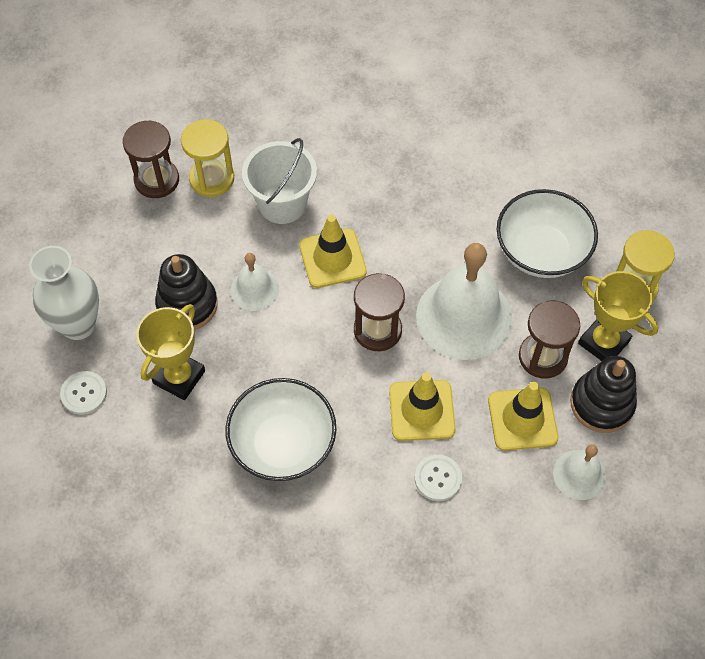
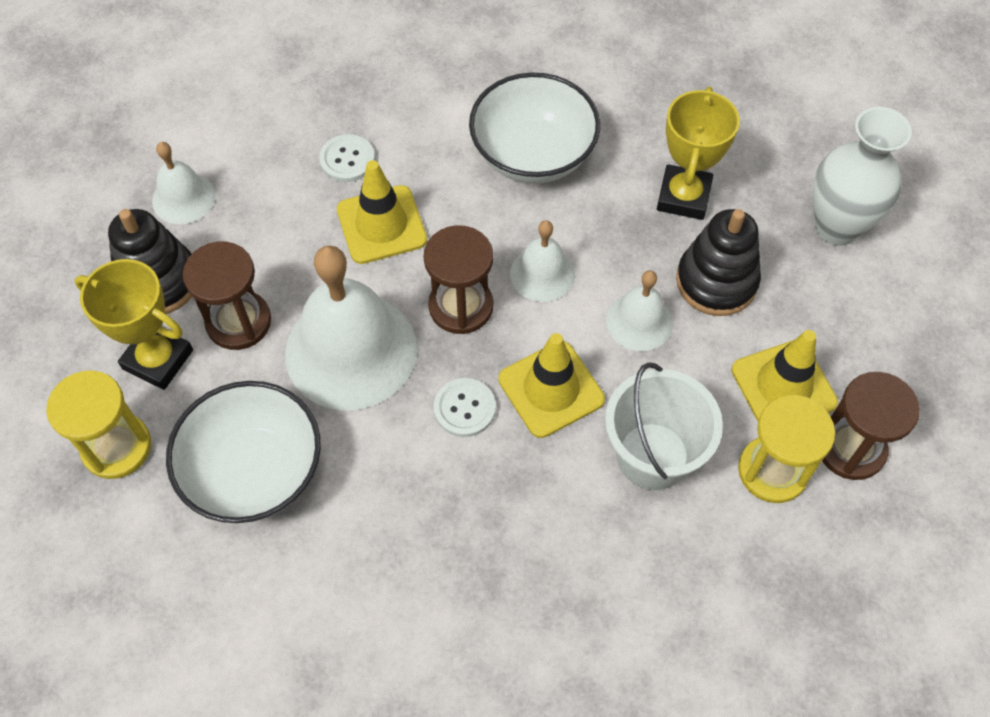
camera: 165 degrees right, 0 degrees up
(84, 393) = (783, 155): white button -> white button (464, 408)
(310, 341) = (542, 274): none -> white bell
(522, 419) = (257, 242): yellow traffic cone -> yellow traffic cone (783, 386)

